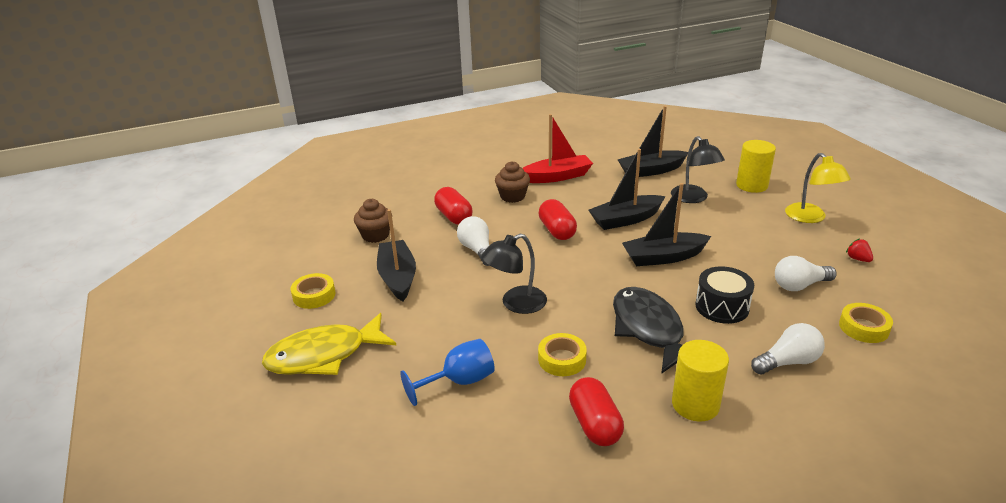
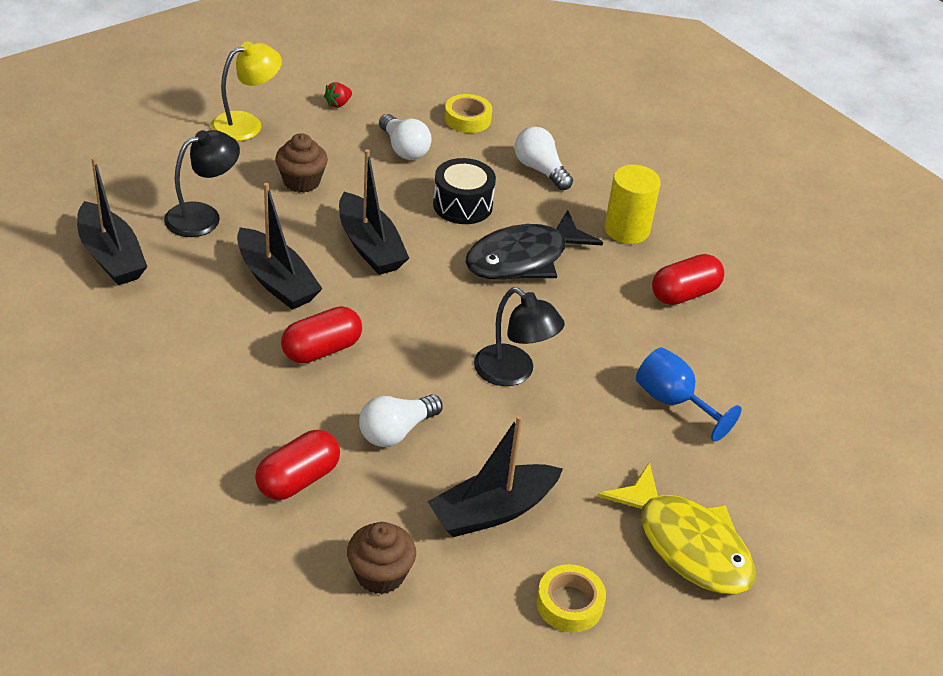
camera: 110 degrees left, 10 degrees up
(512, 196) = (217, 413): brown cupcake -> brown cupcake (301, 181)
(557, 177) = (137, 364): red boat -> none
(562, 359) = (601, 323): yellow tape -> none
(751, 185) = (158, 162): yellow cylinder -> none

